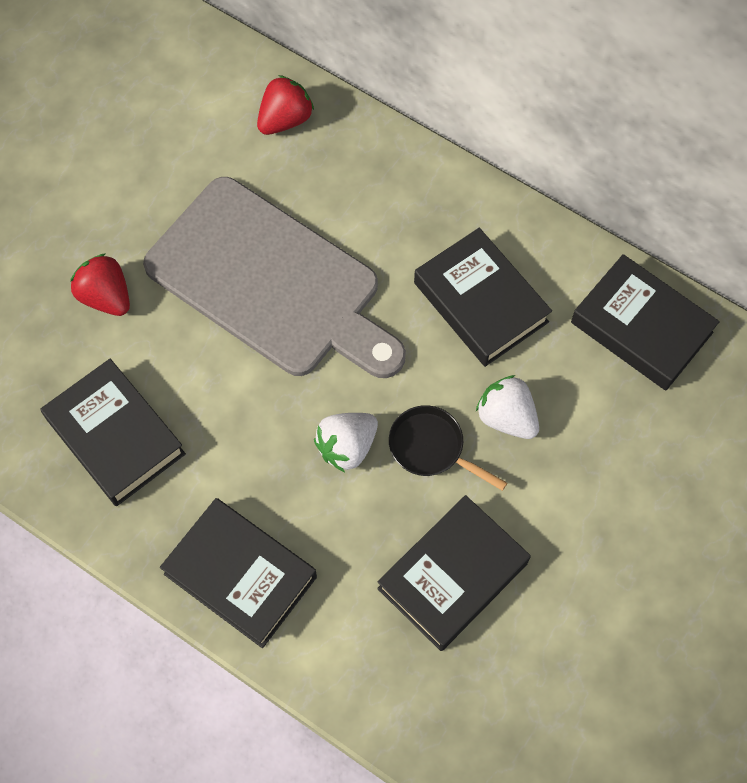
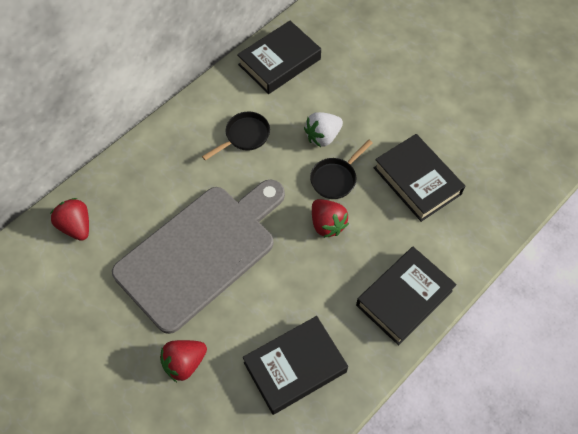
camera: 80 degrees left, 5 degrees down
(347, 447) = (327, 224): white strawberry -> red strawberry
(481, 302) = (244, 136): black book -> black pan

